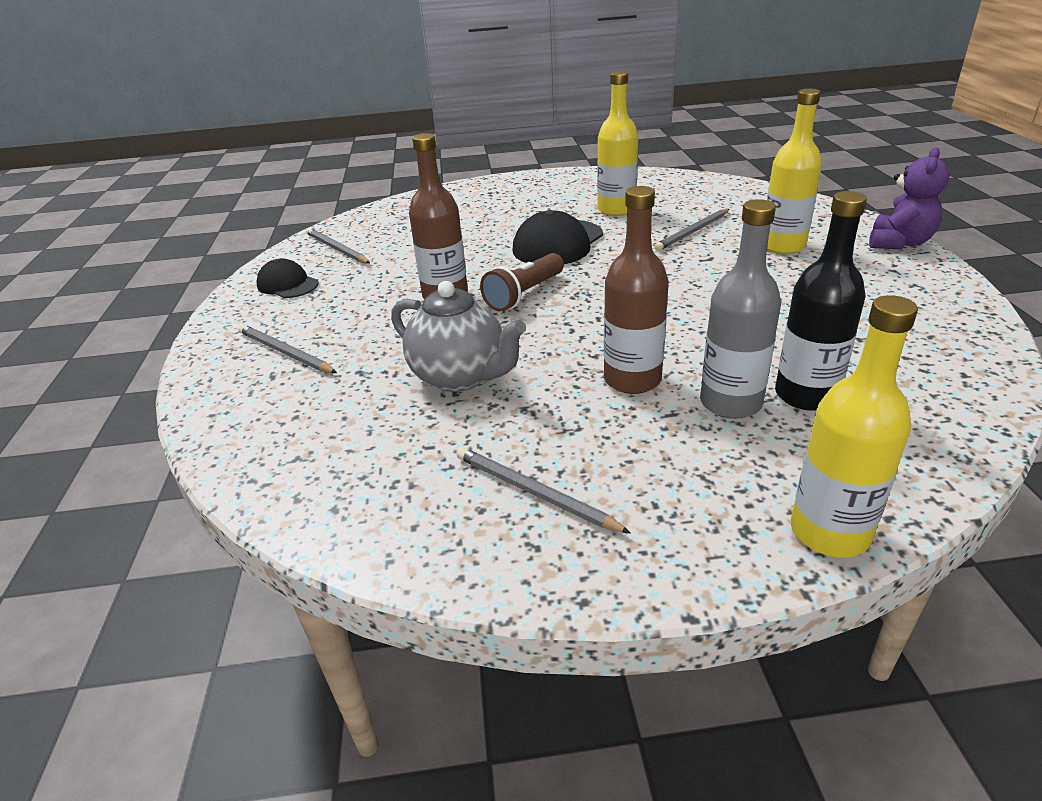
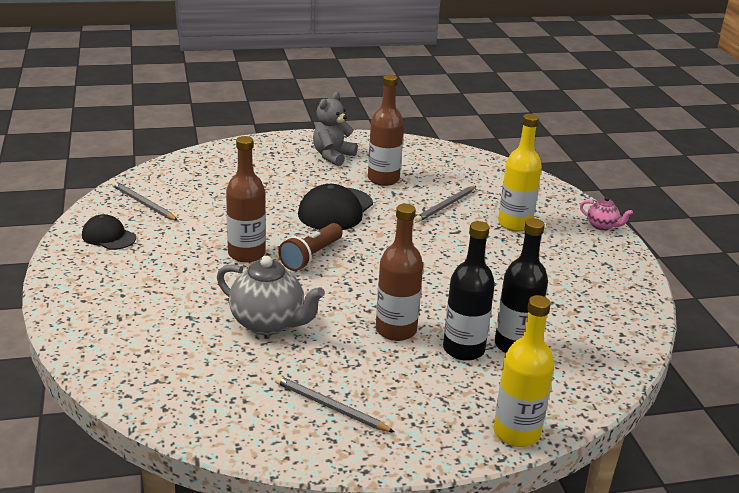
camera: 10 degrees left, 5 degrees down
(285, 352) = (124, 298): grey pencil -> none
(558, 191) = (333, 156): none -> grey teddy bear
(616, 210) = (383, 179): yellow bottle -> brown bottle
(730, 403) = (463, 349): grey bottle -> black bottle
(899, 243) = (602, 226): purple teddy bear -> pink teapot

